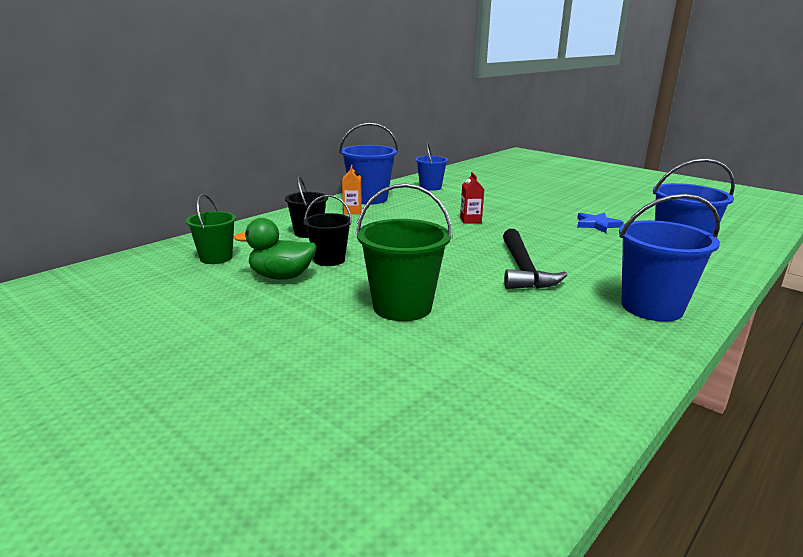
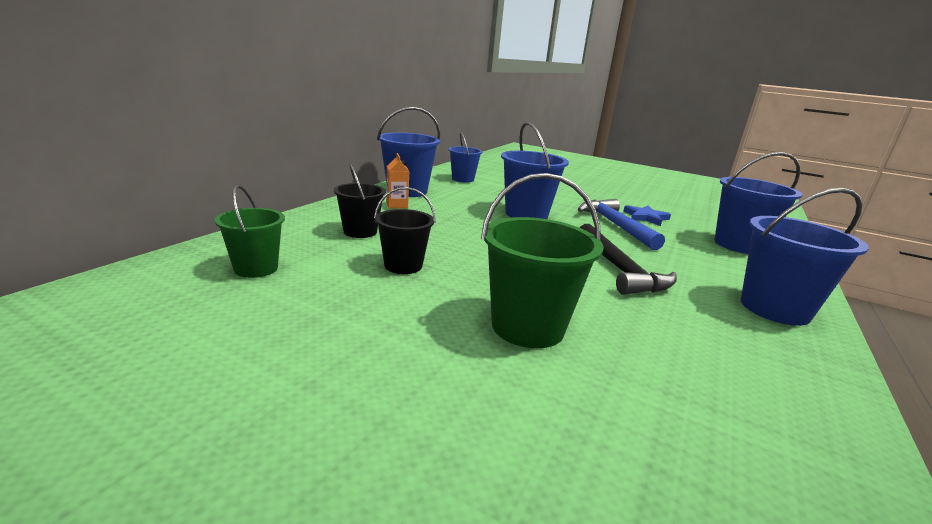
camera: 15 degrees left, 0 degrees up
(281, 277) = (355, 292): green duck -> none
(470, 220) = (526, 214): red carton -> blue bucket
(555, 232) = (615, 225): none -> blue hammer

